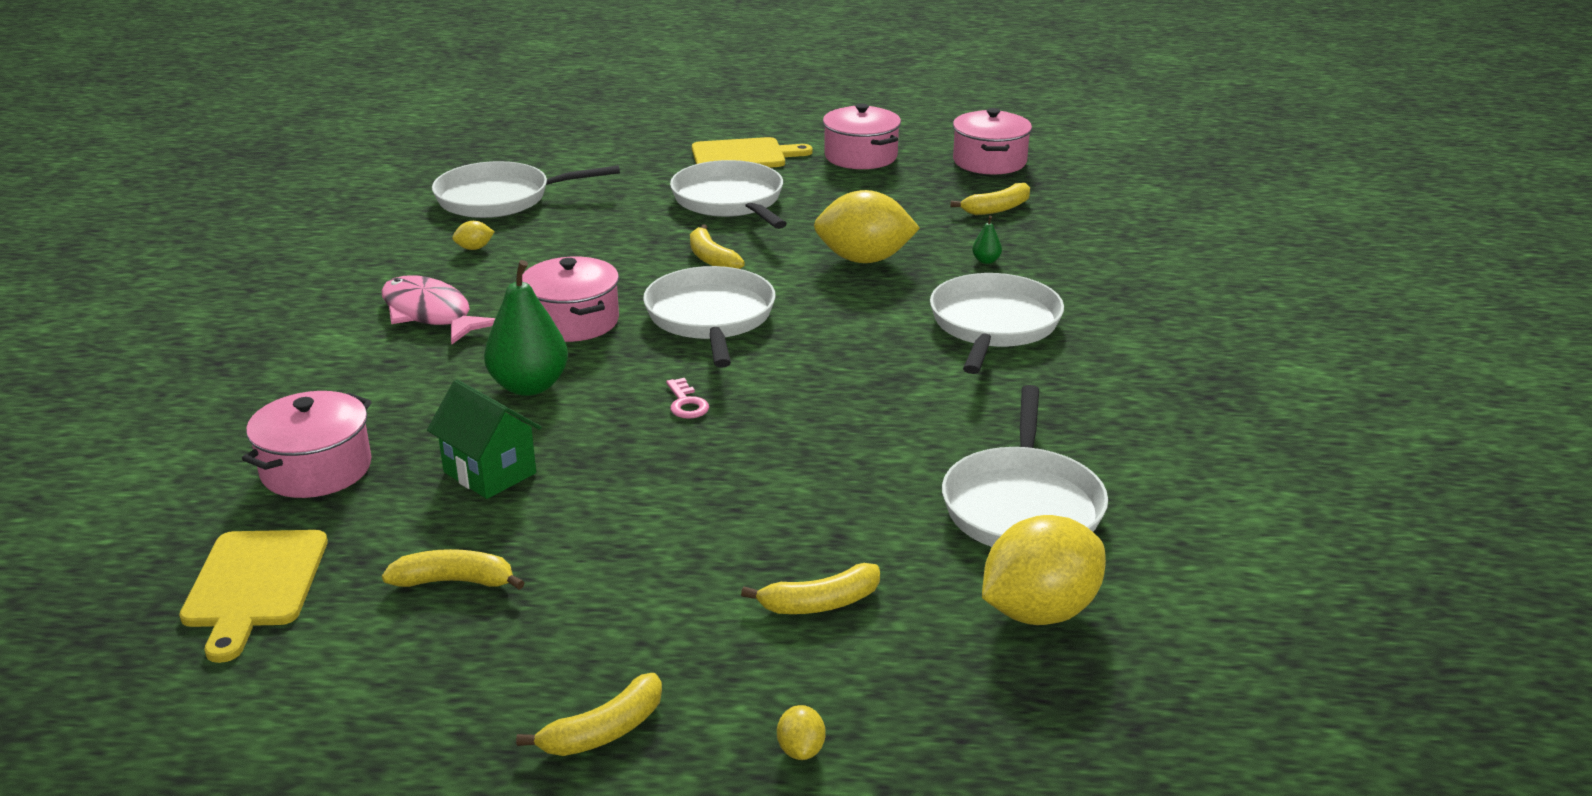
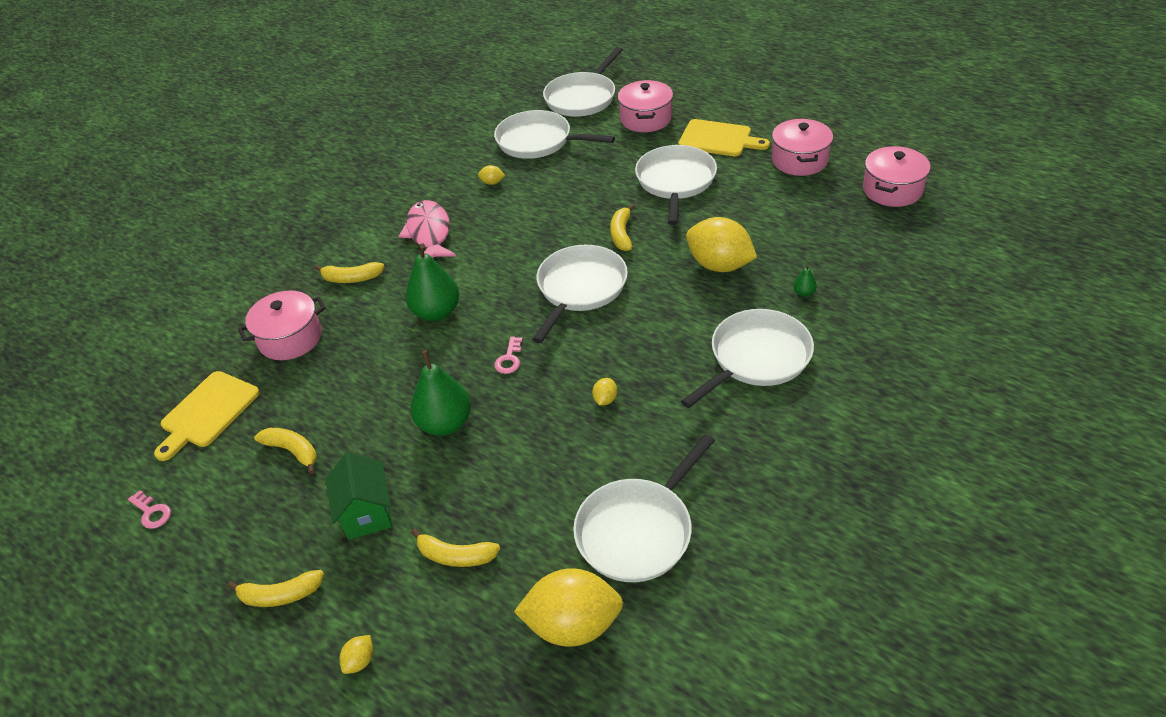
camera: 35 degrees right, 15 degrees up
(274, 723) = (152, 512): none -> pink key
(490, 473) = (367, 375): green house -> green house (367, 513)
(519, 149) = (582, 98): none -> white pan
(573, 321) = (499, 265): pink pot -> pink pot (645, 119)
(663, 486) = (445, 423): none -> green pear
(855, 406) = (605, 399): none -> yellow lemon
(997, 209) = (856, 242): yellow banana -> yellow banana (352, 278)

